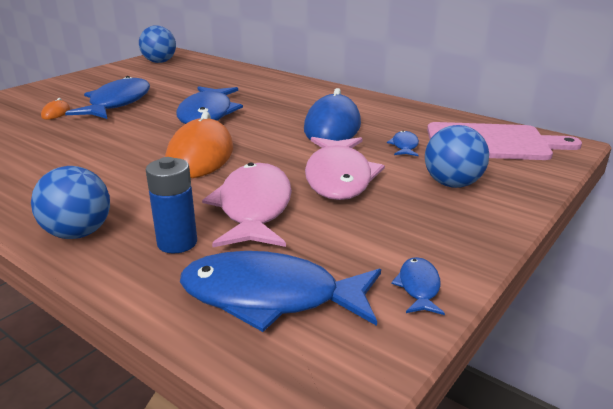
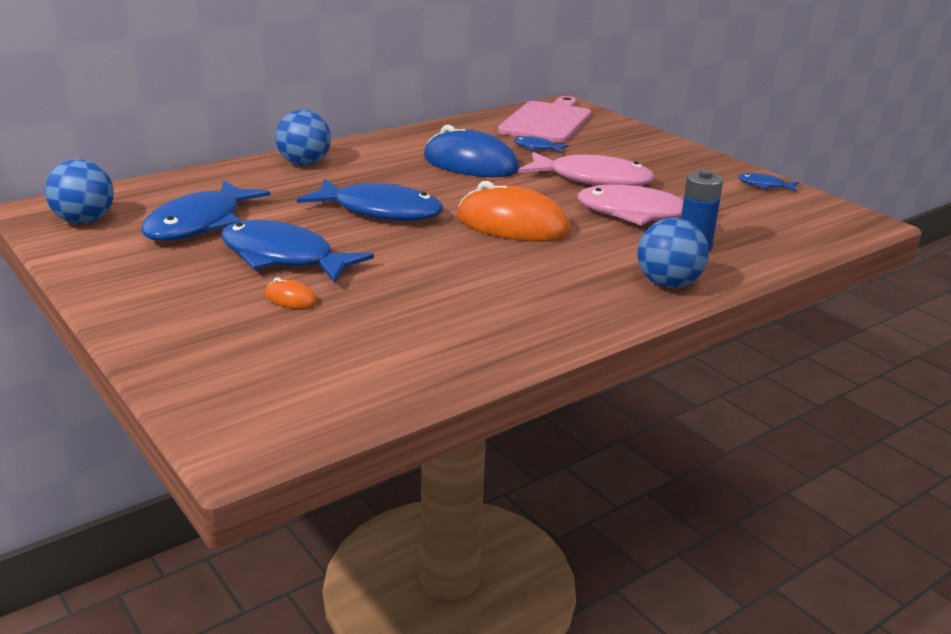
camera: 75 degrees left, 0 degrees up
(270, 297) = (773, 225): blue fish -> blue fish (199, 224)
(452, 184) = (621, 149): blue ball -> blue ball (304, 164)

